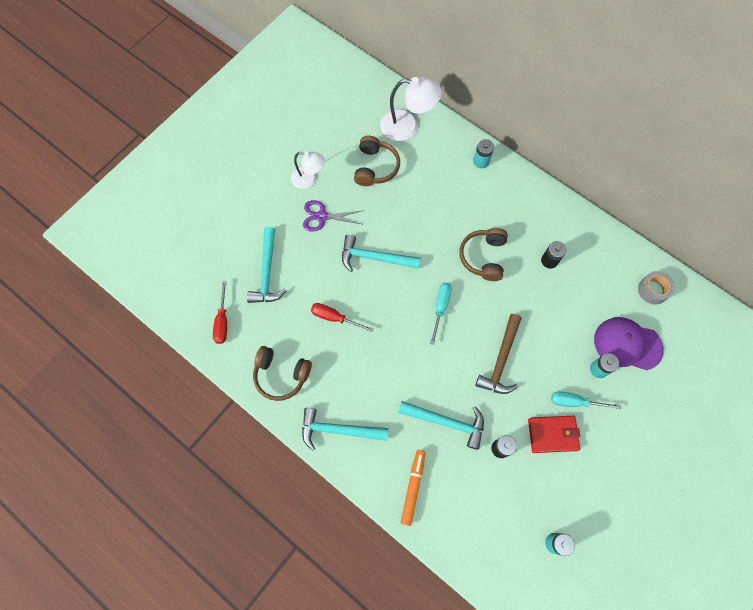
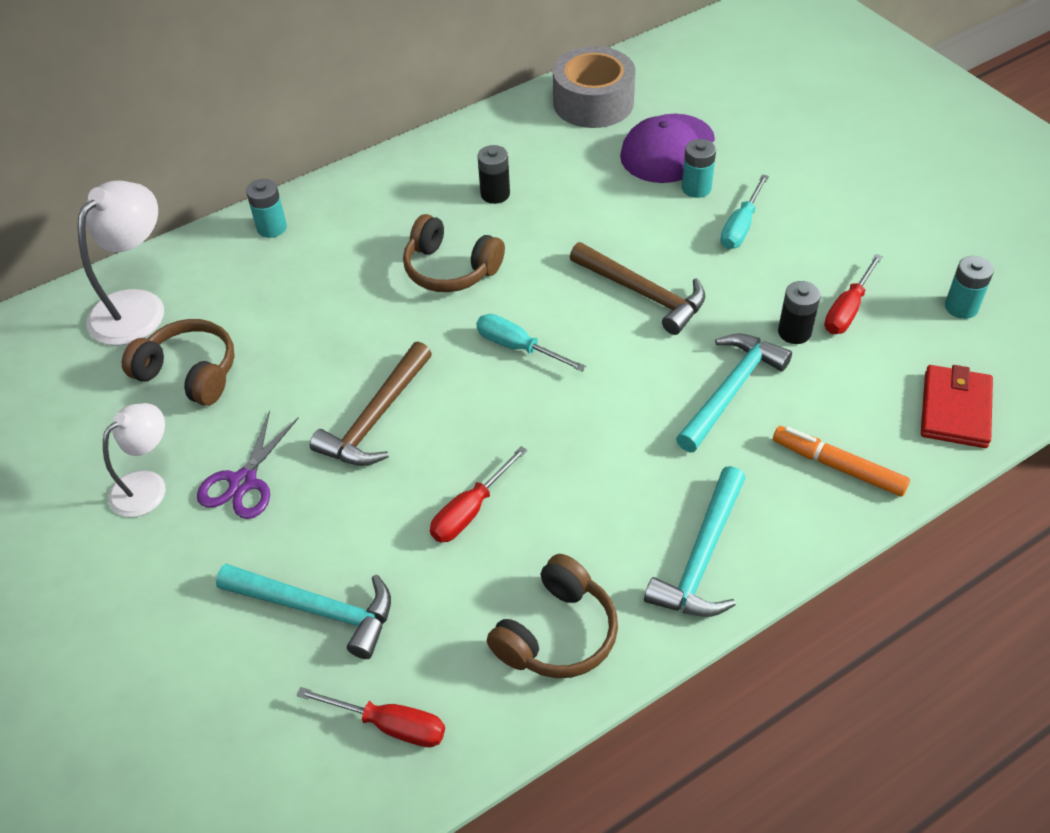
camera: 70 degrees left, 20 degrees down
(374, 257) = (375, 418): turquoise hammer -> brown hammer
(528, 476) = (847, 310): none -> red screwdriver
(553, 434) = (786, 265): red wallet -> red wallet (955, 409)
(653, 290) = (593, 102): grey tape -> grey tape, size x1.71

